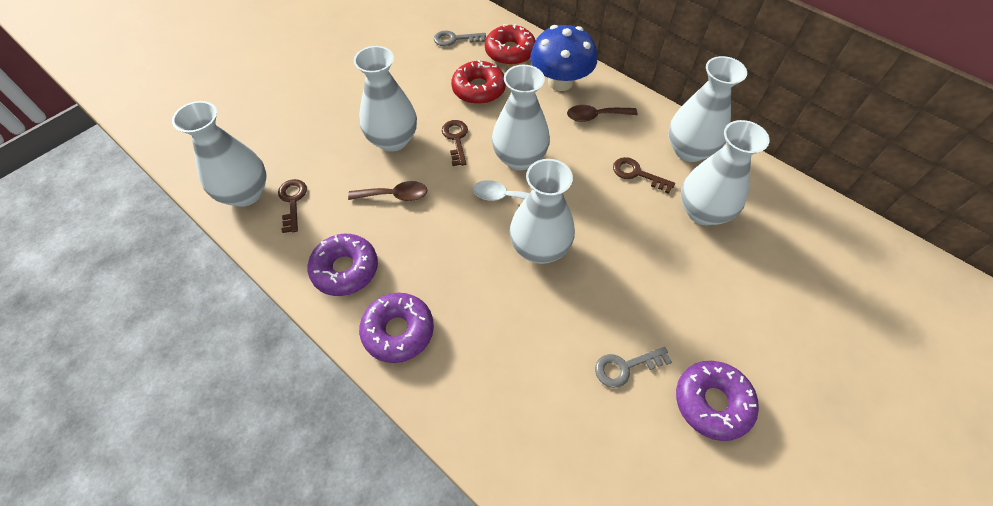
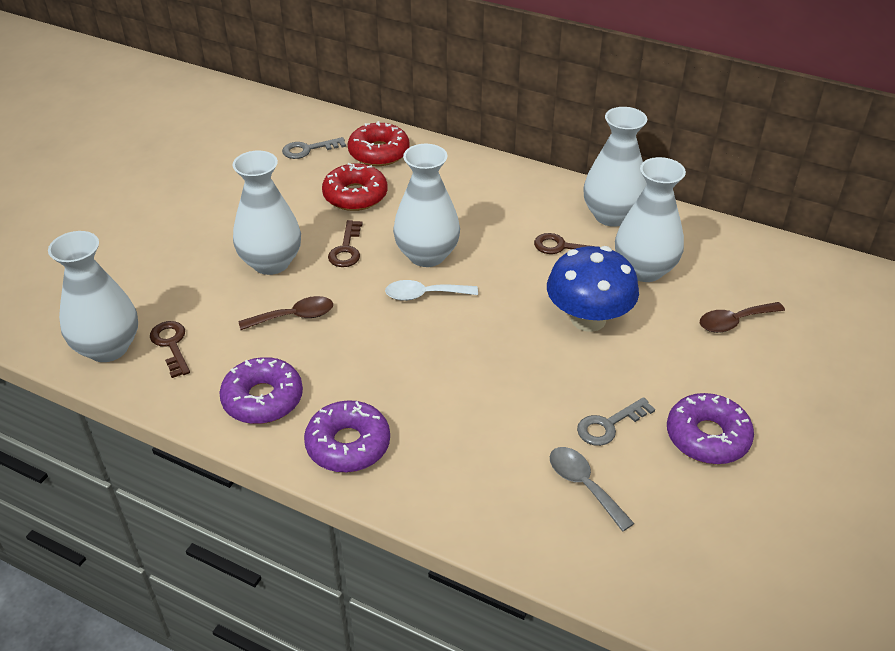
camera: 15 degrees left, 15 degrees down
(456, 139) = (346, 249): brown key -> brown key turned 150 degrees counterclockwise
(539, 248) = (480, 336): white vase -> none
(560, 82) = (447, 173): blue mushroom -> blue mushroom (588, 319)
(584, 425) = (583, 485): none -> grey spoon
(595, 116) = (499, 200): brown spoon -> brown spoon (734, 322)

